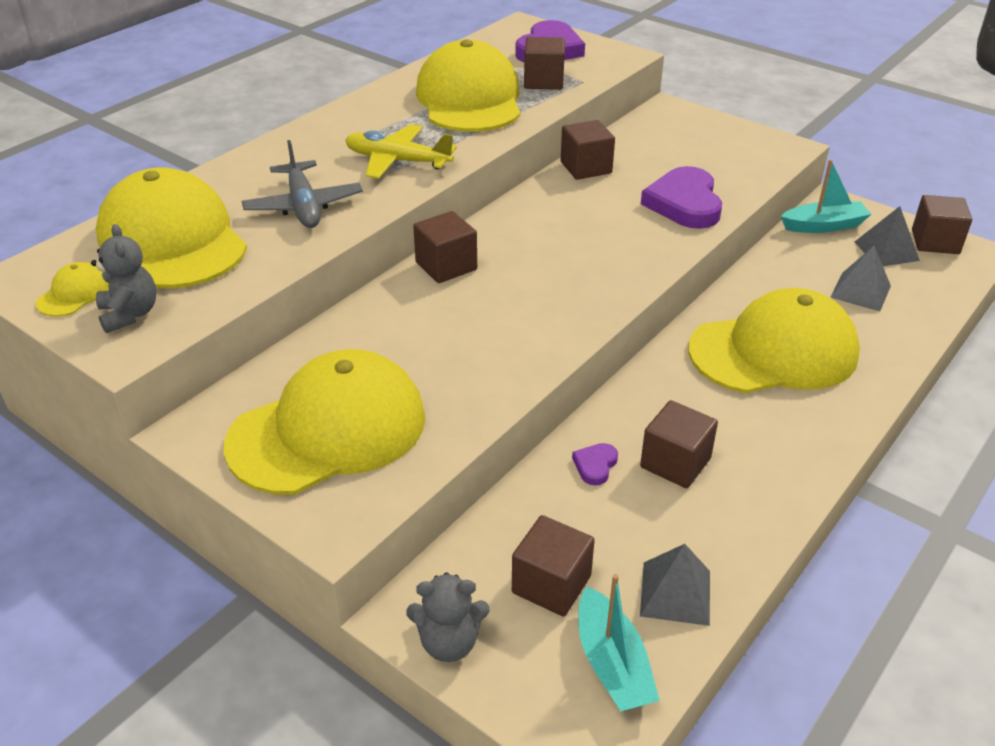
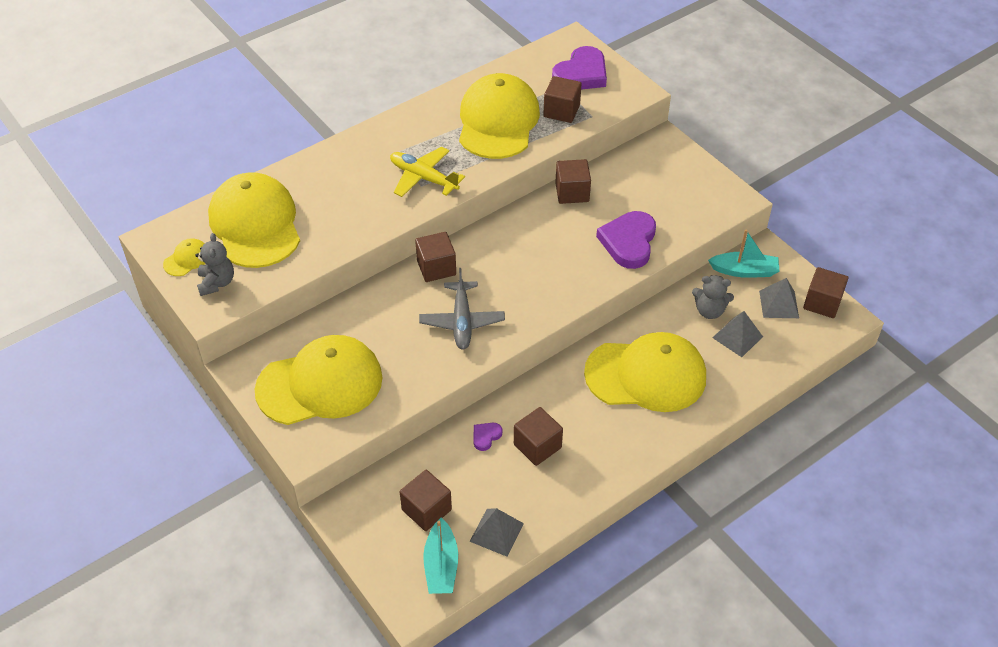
camera: 15 degrees right, 10 degrees up
(303, 206) = (346, 209): grey plane -> grey plane (462, 321)
(449, 642) = (355, 531): grey teddy bear -> grey teddy bear (709, 311)

